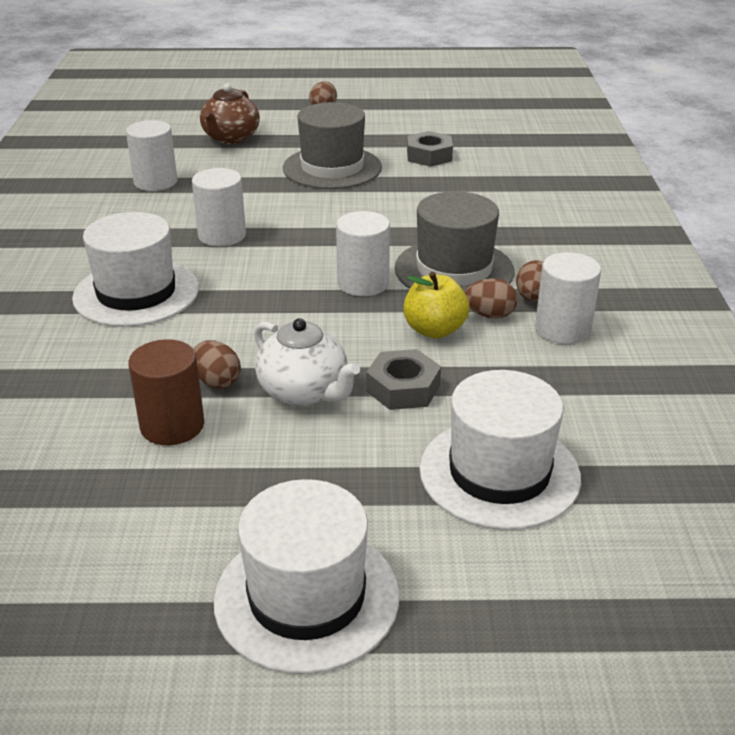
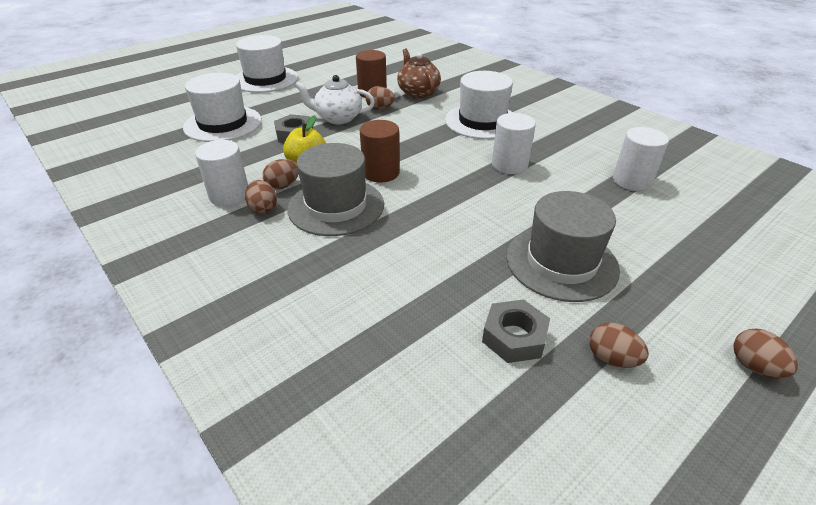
camera: 140 degrees right, 5 degrees up
(230, 138) = (702, 253): brown teapot -> brown teapot (418, 93)
(363, 283) = (381, 173): white cylinder -> brown cylinder
(389, 133) = (611, 358): none -> brown egg

